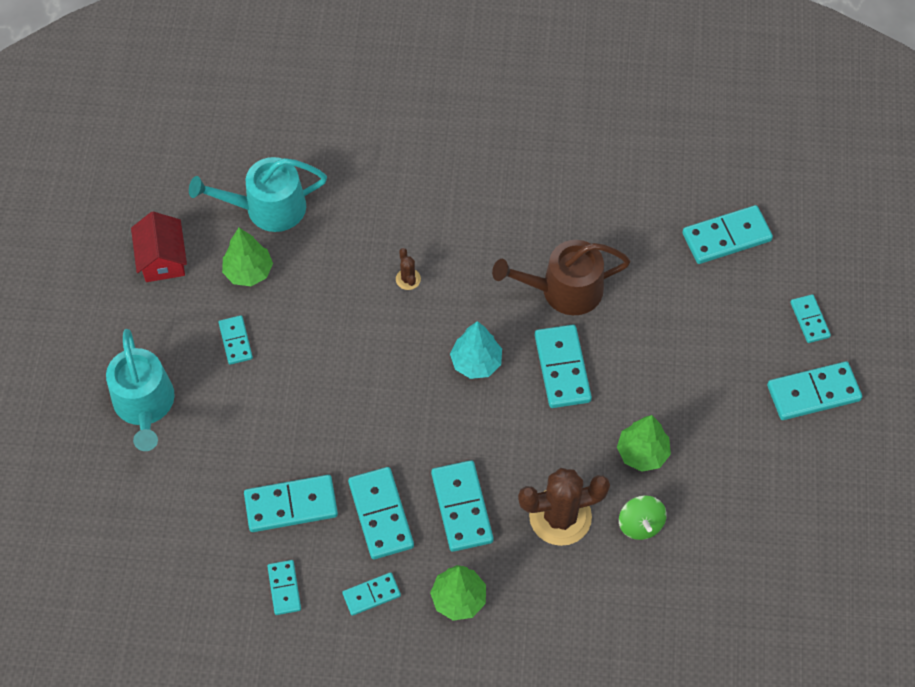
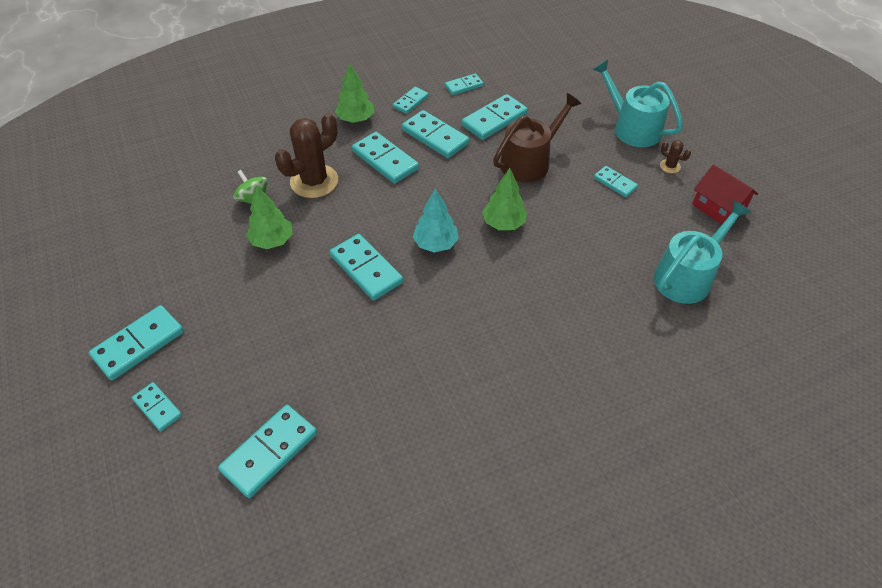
camera: 150 degrees right, 10 degrees down
(248, 272) = (652, 227): green tree -> green tree (503, 223)
(284, 588) = (464, 86): turquoise domino -> turquoise domino turned 75 degrees counterclockwise
(408, 279) = (532, 276): brown cactus -> brown cactus (670, 166)
(564, 290) = (400, 327): brown watering can -> brown watering can (529, 162)

